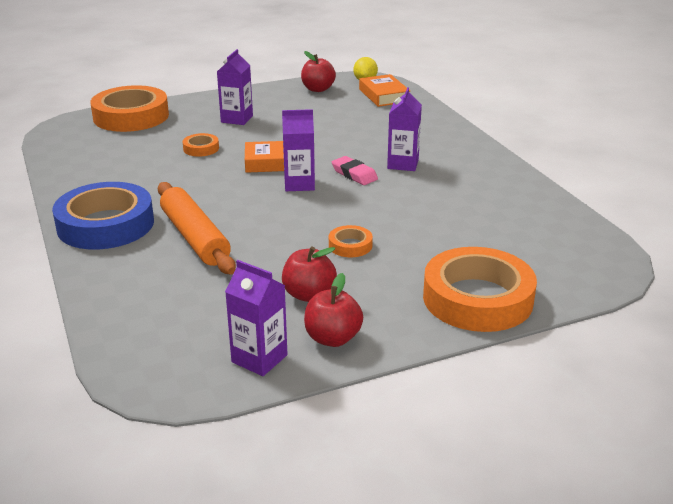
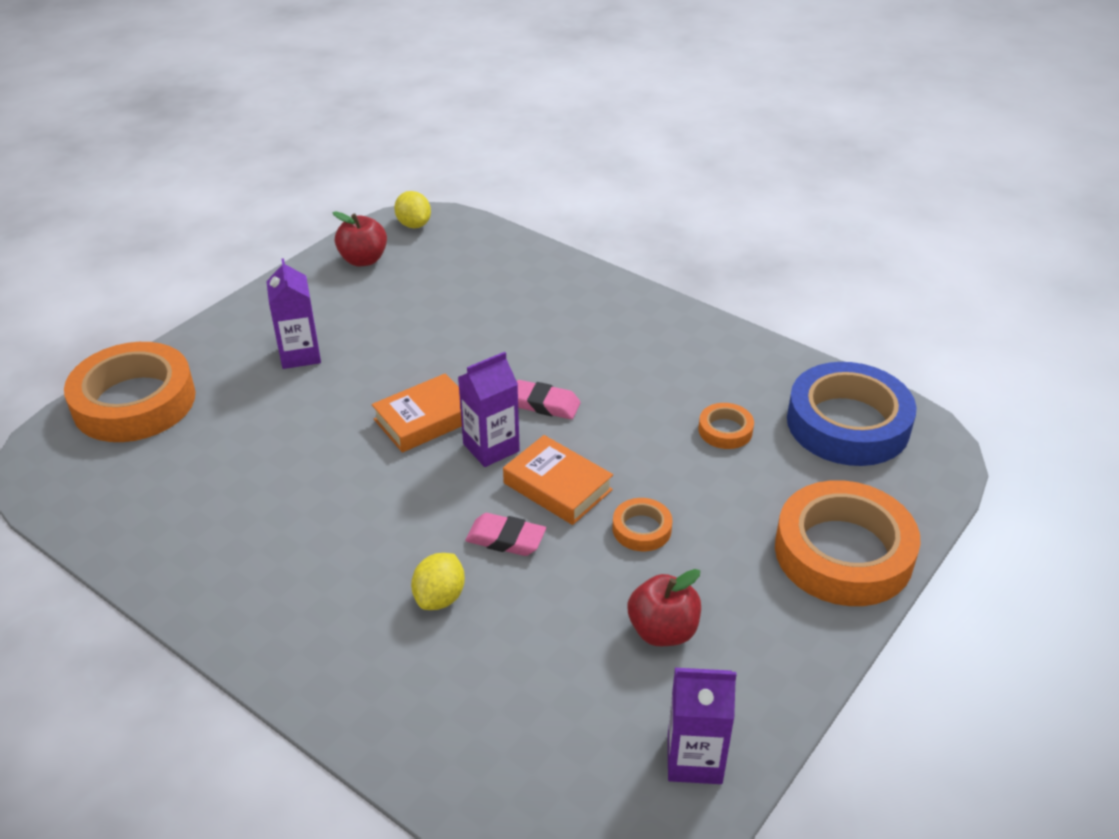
camera: 30 degrees left, 10 degrees up
(105, 224) = (295, 626): blue tape -> blue tape (848, 423)
(195, 237) = (440, 597): orange rolling pin -> yellow lemon
(201, 148) = (300, 430): orange tape -> orange tape (725, 430)
(261, 225) = (505, 539): none -> pink eraser
(332, 338) = (746, 686): red apple -> none
(384, 95) = (461, 246): orange book -> orange book (557, 486)
(403, 164) = (587, 364): purple carton -> none

